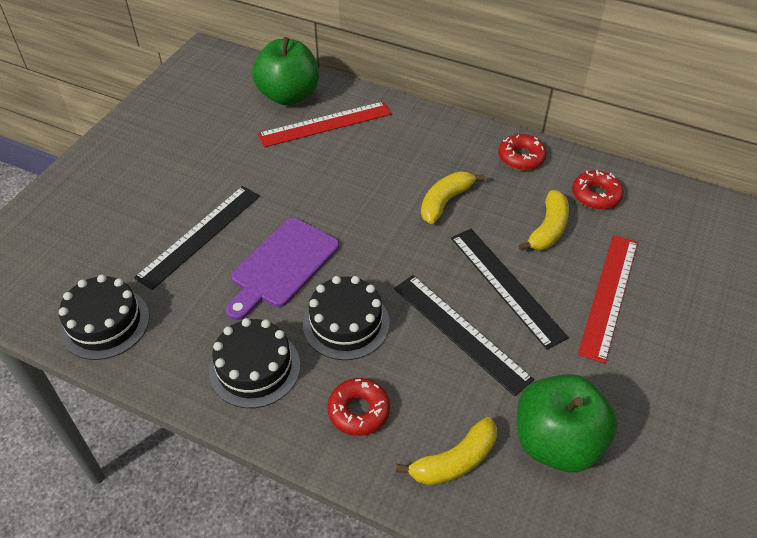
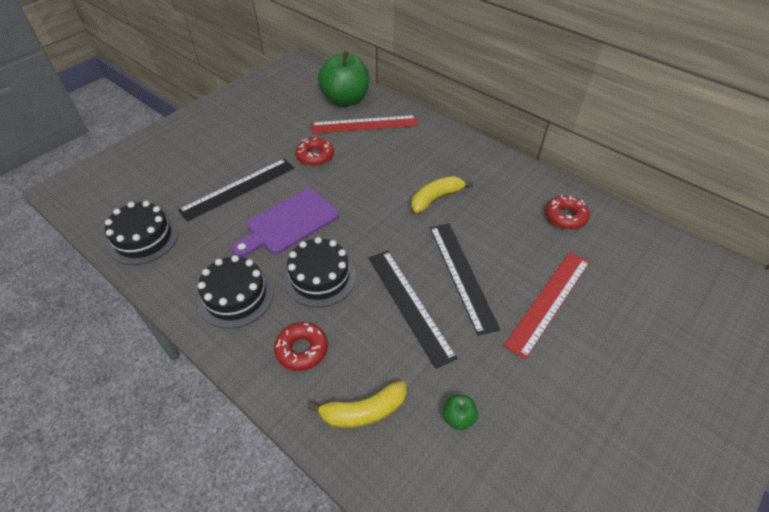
camera: 15 degrees right, 0 degrees up
(521, 157) = (511, 175): red donut -> red donut (315, 156)
(548, 229) = (514, 236): yellow banana -> none
(556, 442) = (458, 417): green apple -> green apple, size x0.40

